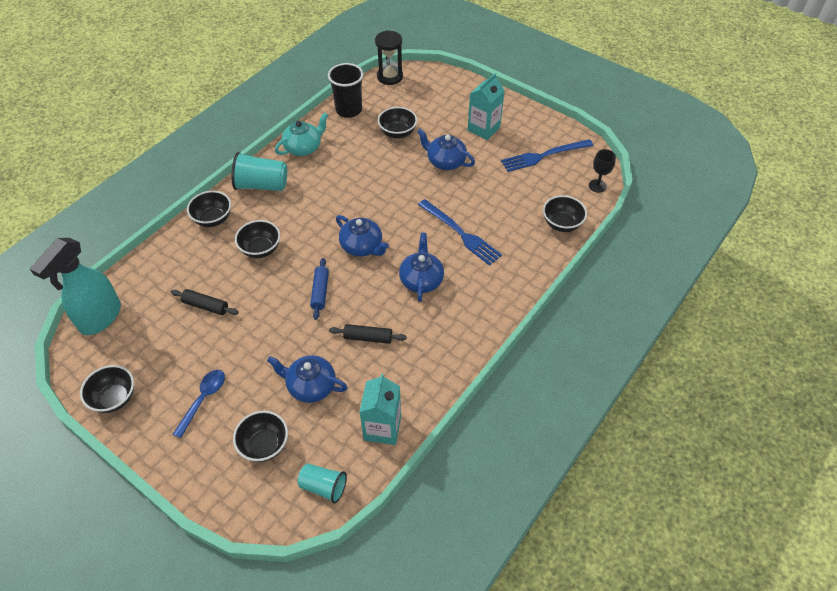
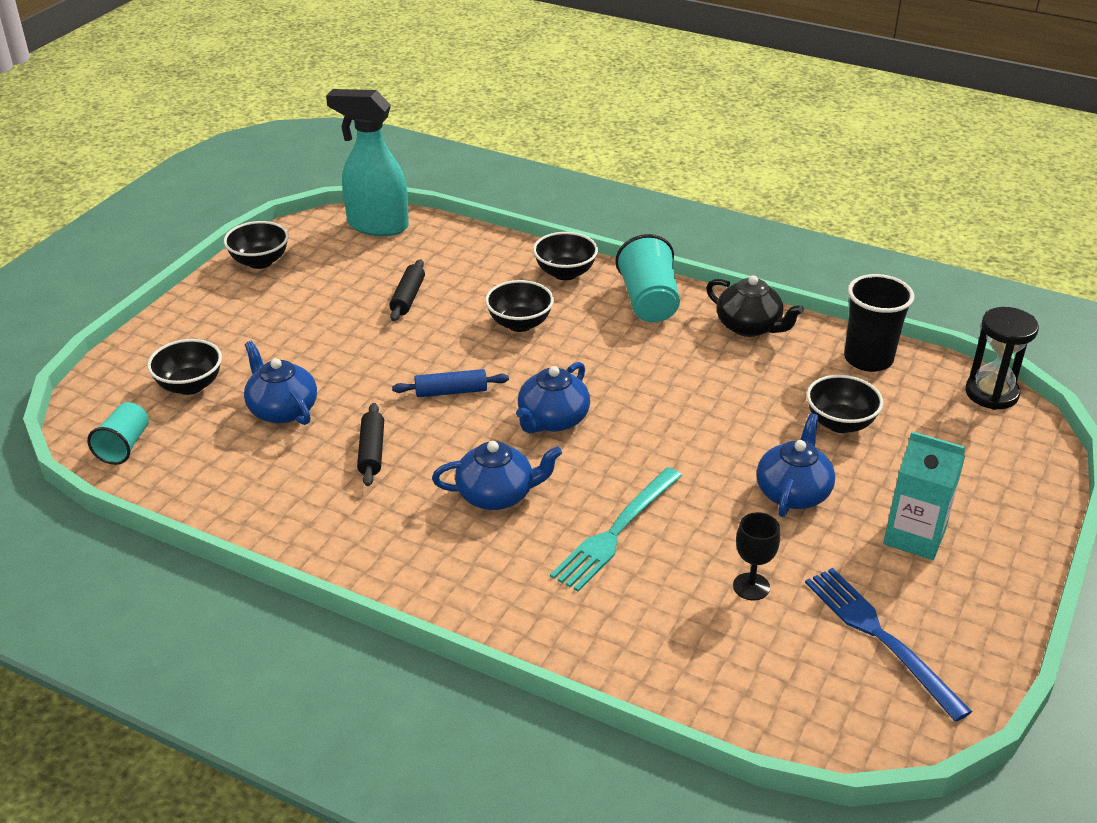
camera: 80 degrees right, 15 degrees down
(203, 400) = (258, 325): blue spoon -> none
(303, 148) = (749, 327): turquoise teapot -> black teapot
(310, 386) = (282, 409): blue teapot -> blue teapot turned 45 degrees counterclockwise
(382, 428) = (212, 488): turquoise carton -> none
(460, 233) = (616, 531): blue fork -> turquoise fork
(561, 224) = (688, 677): black bowl -> none
(597, 186) = (826, 735): black goblet -> black goblet (751, 586)

